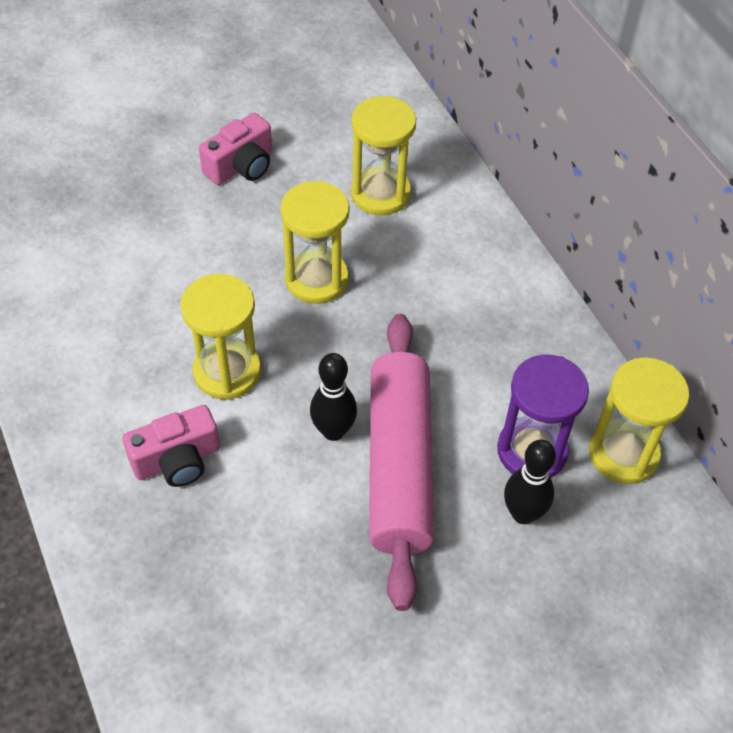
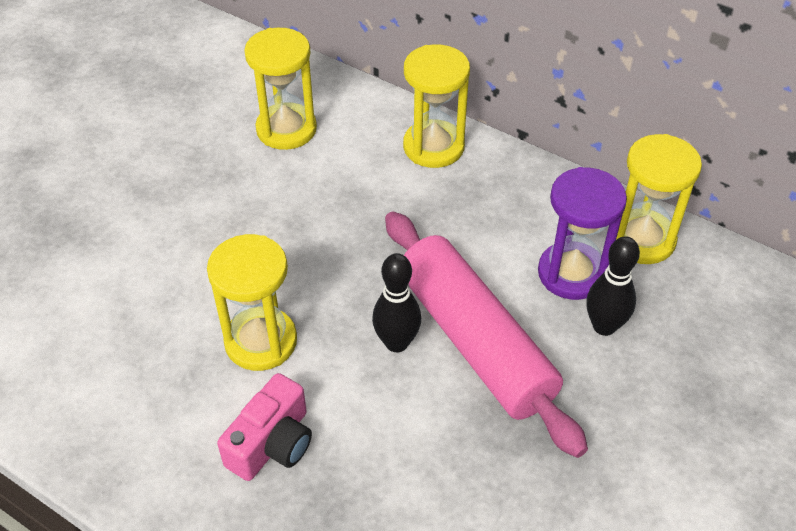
camera: 30 degrees left, 5 degrees down
(241, 166) = (139, 160): pink camera -> none
(316, 279) = (283, 224): yellow hourglass -> yellow hourglass (433, 147)

